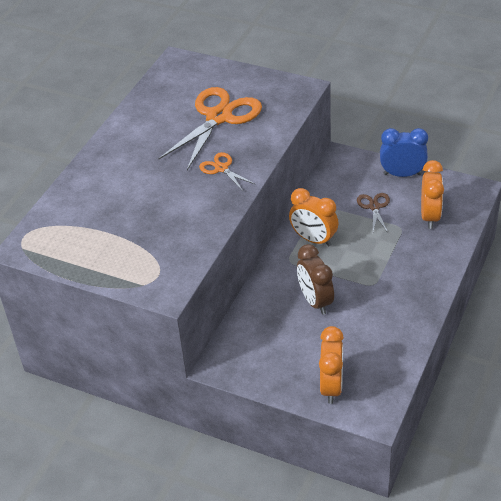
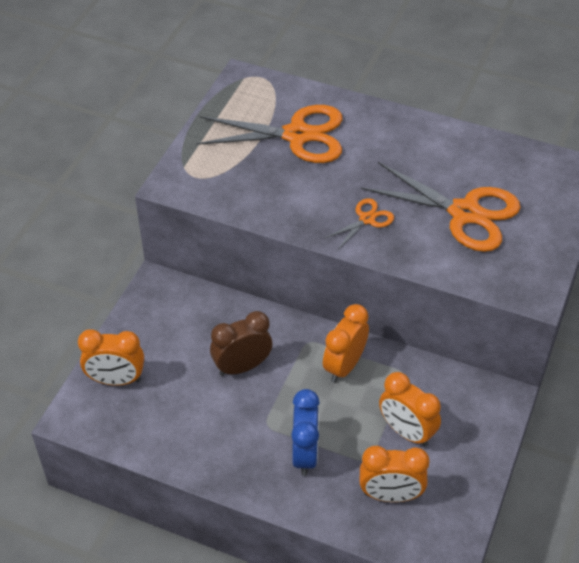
camera: 85 degrees right, 5 degrees up
(112, 210) = (297, 135): none -> orange scissors
(374, 207) = (406, 432): brown scissors -> orange clock
(402, 174) = (475, 467): blue clock -> blue clock (305, 454)

